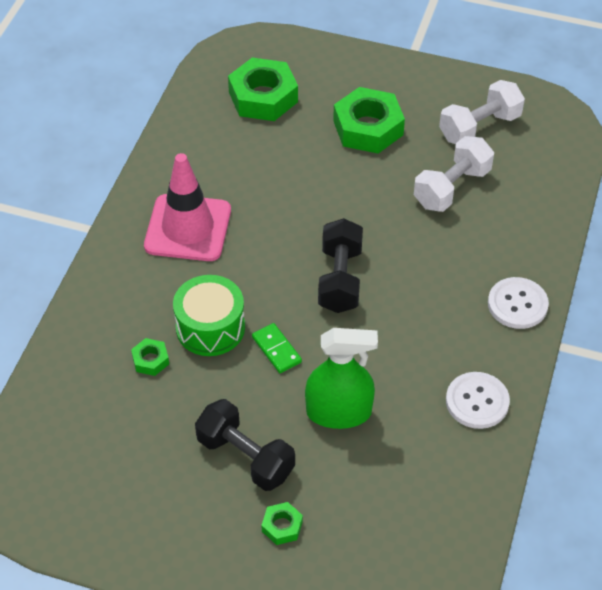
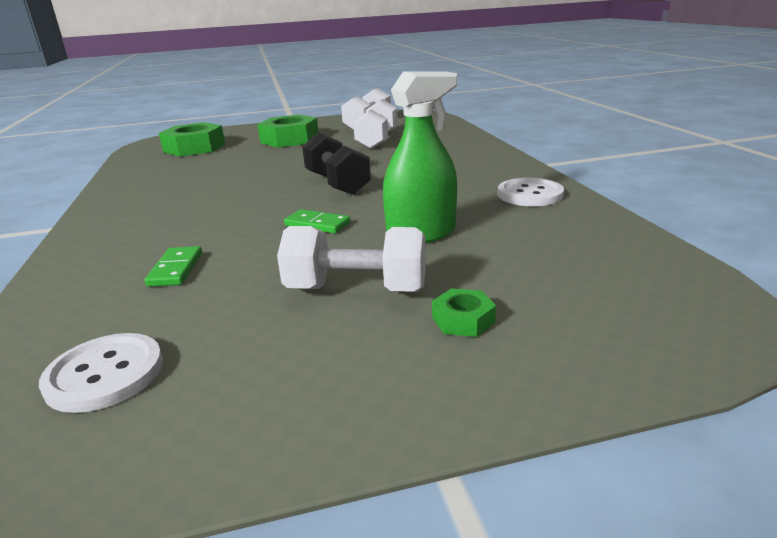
camera: 30 degrees left, 25 degrees down
(150, 360) = (176, 269): green nut -> green domino
(188, 228) = (167, 200): pink traffic cone -> none
(210, 327) = (234, 233): green drum -> none
(245, 457) = (356, 289): black dumbbell -> white dumbbell
(517, 304) = (488, 158): white button -> white button (105, 374)

